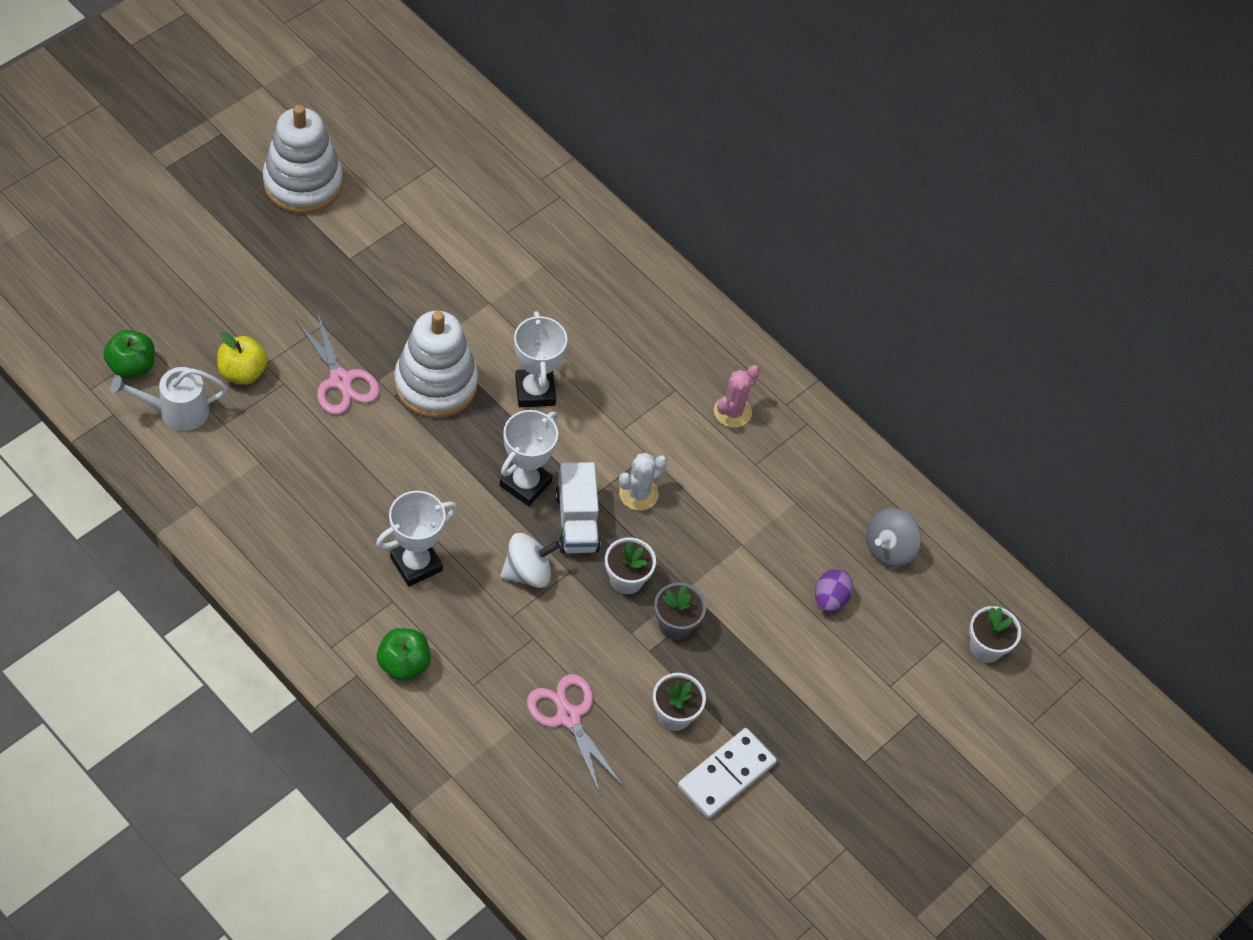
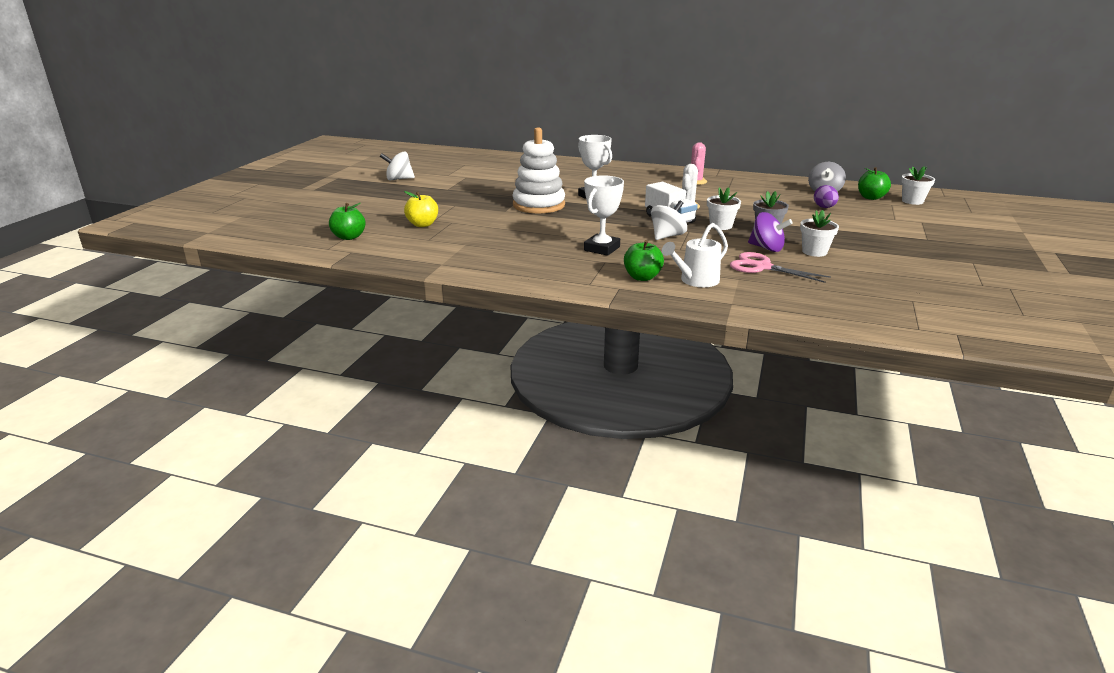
camera: 20 degrees left, 30 degrees down
(177, 411) = (393, 242): white watering can -> white watering can (696, 281)
(303, 183) = (399, 179): white stacking toy -> white spinning top
(341, 380) = (484, 215): pink scissors -> none
(525, 484) = (626, 216): white trophy -> none
(623, 673) = (766, 248): none -> purple spinning top
(726, 775) = (874, 260): white domino -> none
(937, 604) = (871, 197): none -> green apple

